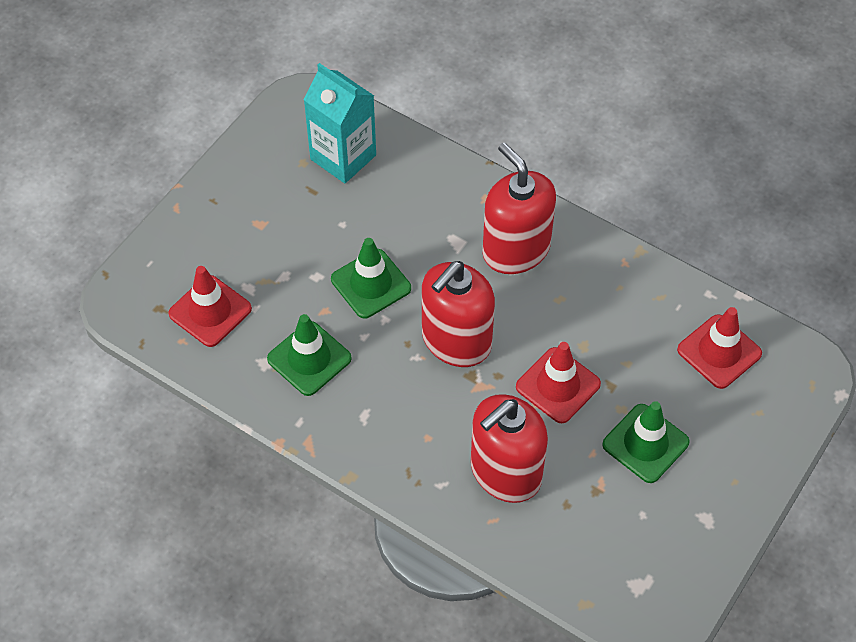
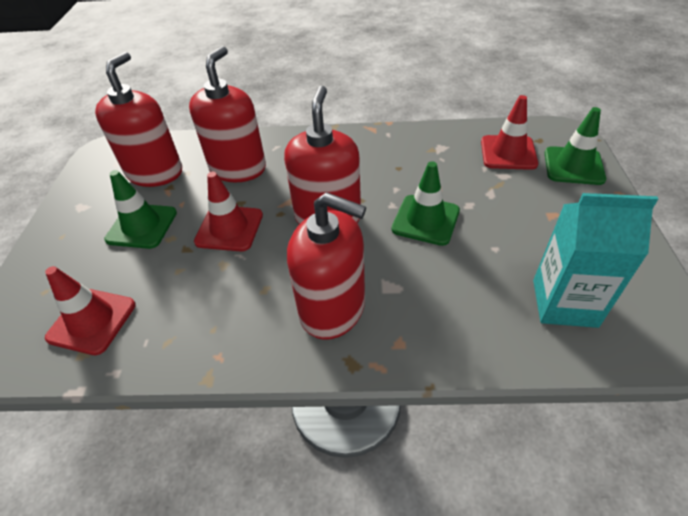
camera: 150 degrees right, 10 degrees down
(309, 359) = (417, 161): green traffic cone -> green traffic cone (573, 166)
(604, 527) = (155, 173): none -> red soap dispenser

